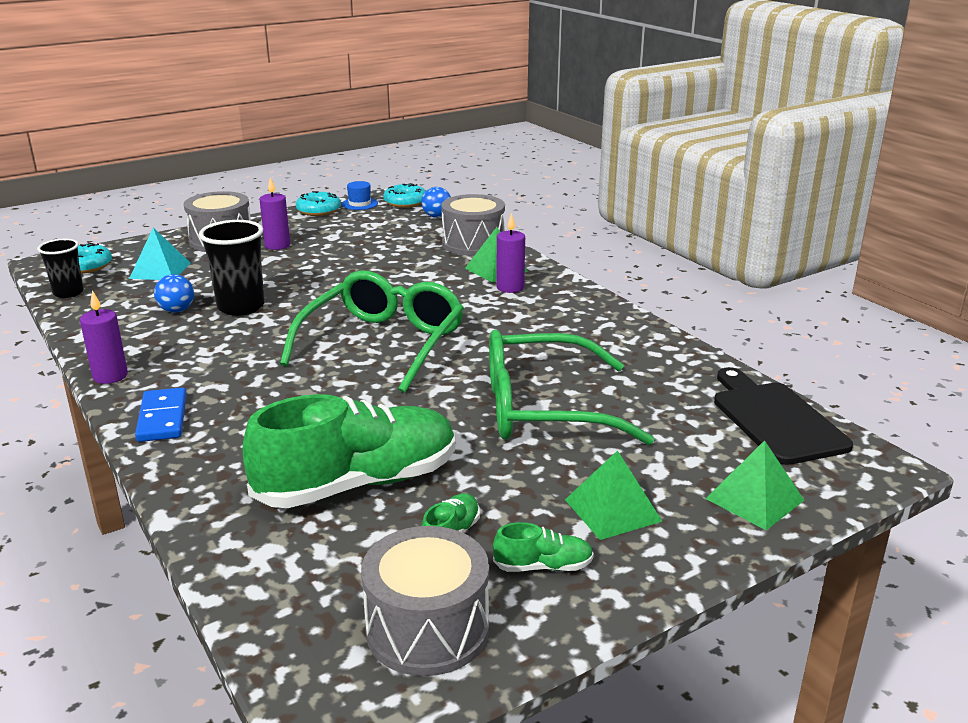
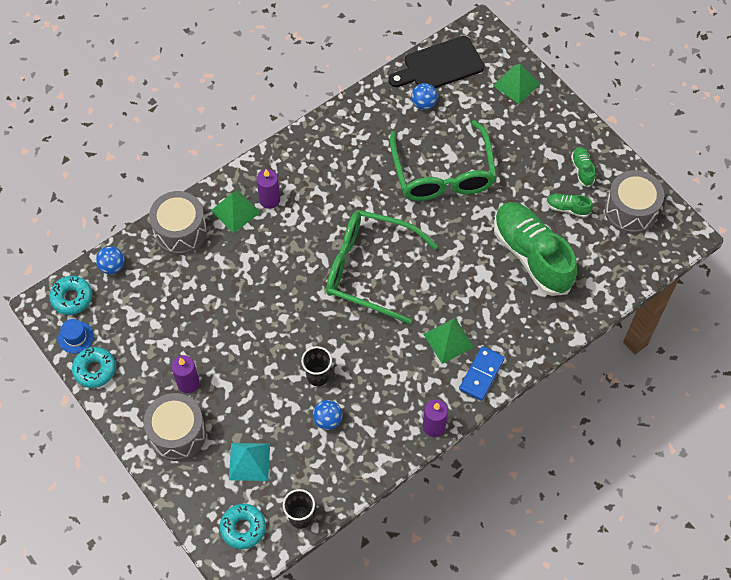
camera: 95 degrees left, 35 degrees up
(163, 418) = (481, 374): blue domino -> blue domino turned 45 degrees counterclockwise
(241, 307) = (318, 376): black cup -> black cup, size x0.64
(613, 510) = (535, 142): green pyramid -> green pyramid (448, 340)
(686, 400) = (423, 104): none -> blue ball

